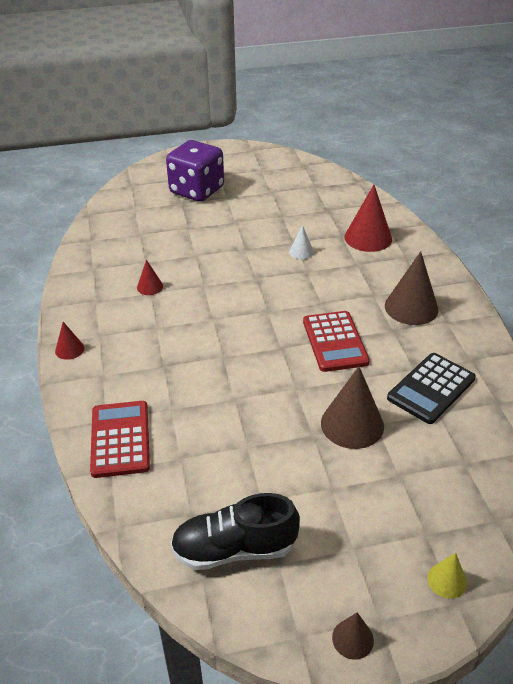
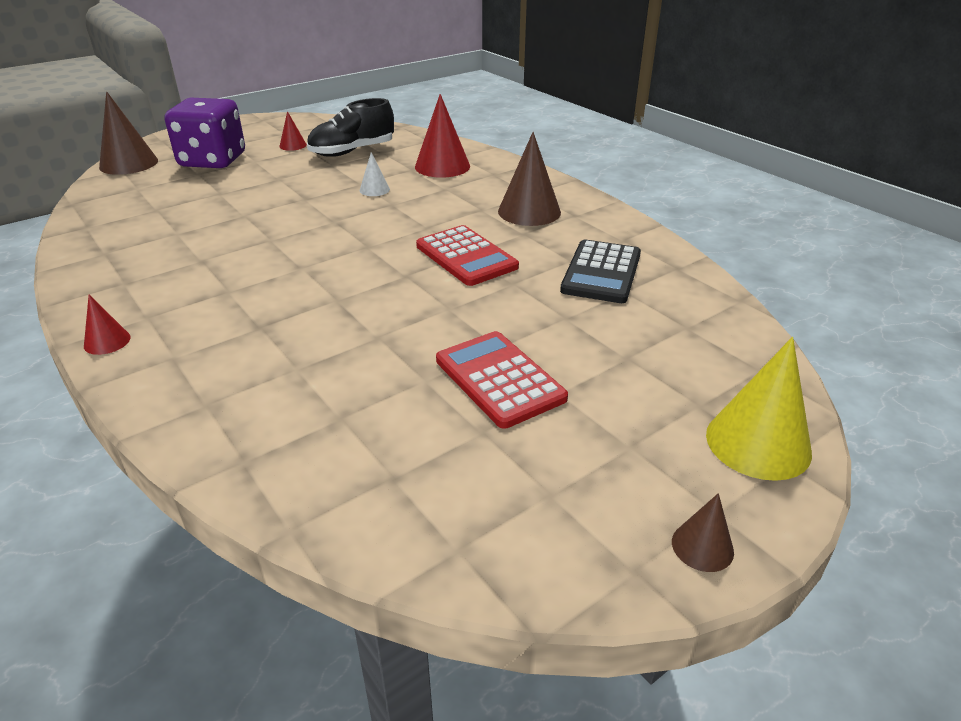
camera: 25 degrees left, 5 degrees down
(120, 439) = (238, 421): red calculator -> red calculator (499, 379)
(150, 287) = (197, 255): red cone -> red cone (293, 145)
(234, 549) = (480, 498): black shoe -> black shoe (352, 151)
(352, 424) = (539, 325): brown cone -> brown cone (128, 163)
(447, 580) = (758, 443): yellow cone -> yellow cone, size x1.95

